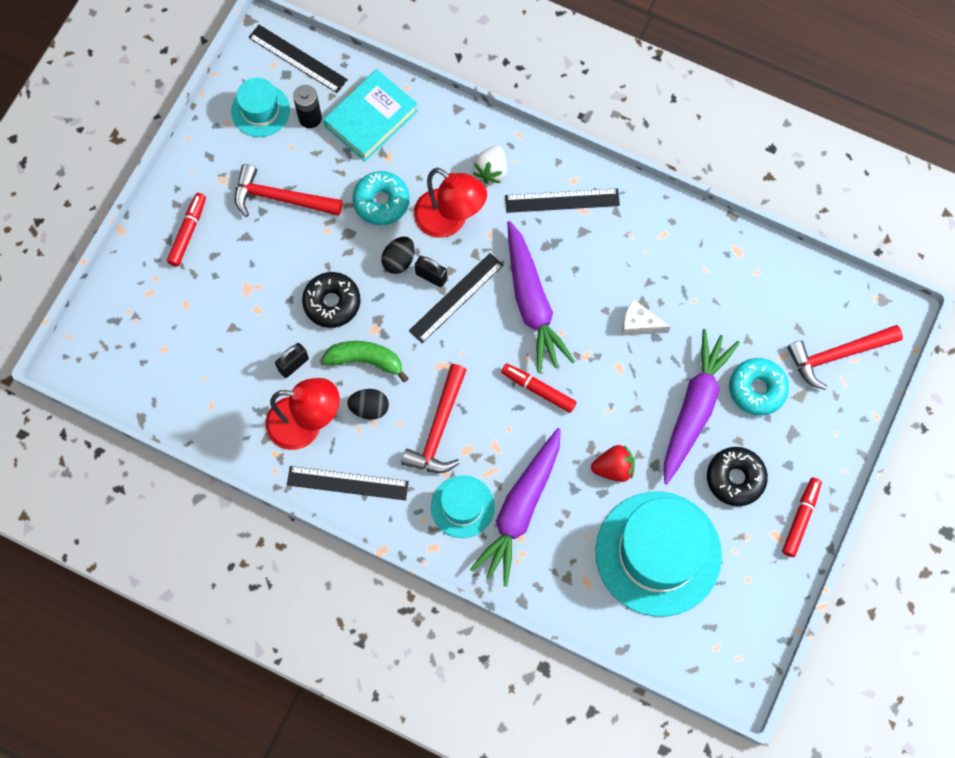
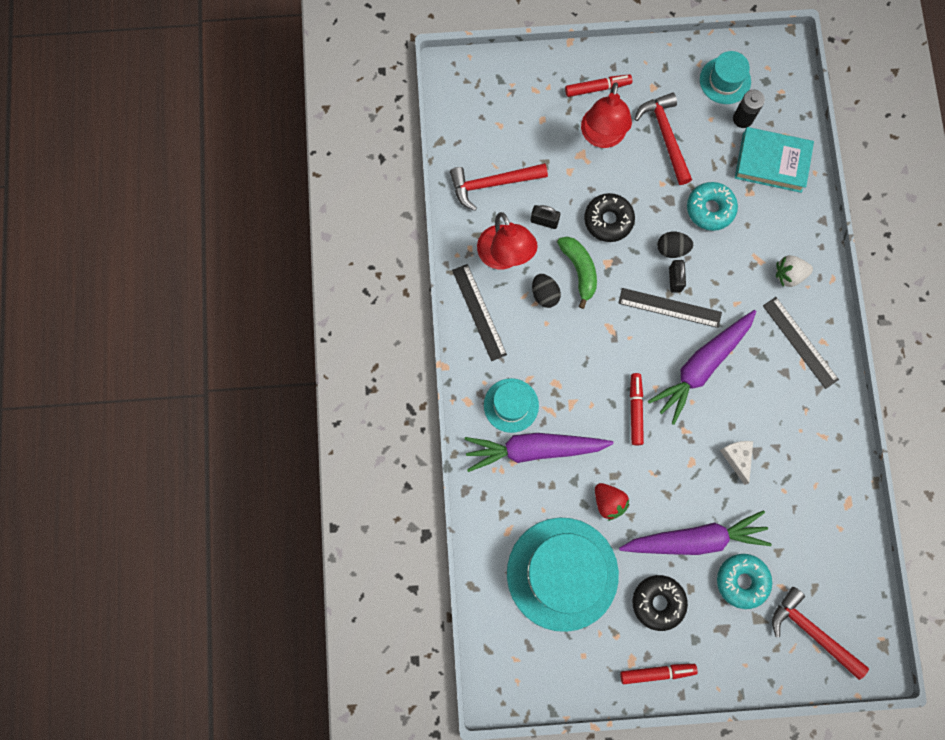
camera: 60 degrees right, 5 degrees up
(297, 59) = (784, 81): black ruler -> none
(439, 428) = (560, 354): red hammer -> red hammer (493, 184)
(449, 221) = (728, 267): red lamp -> red lamp (602, 137)

